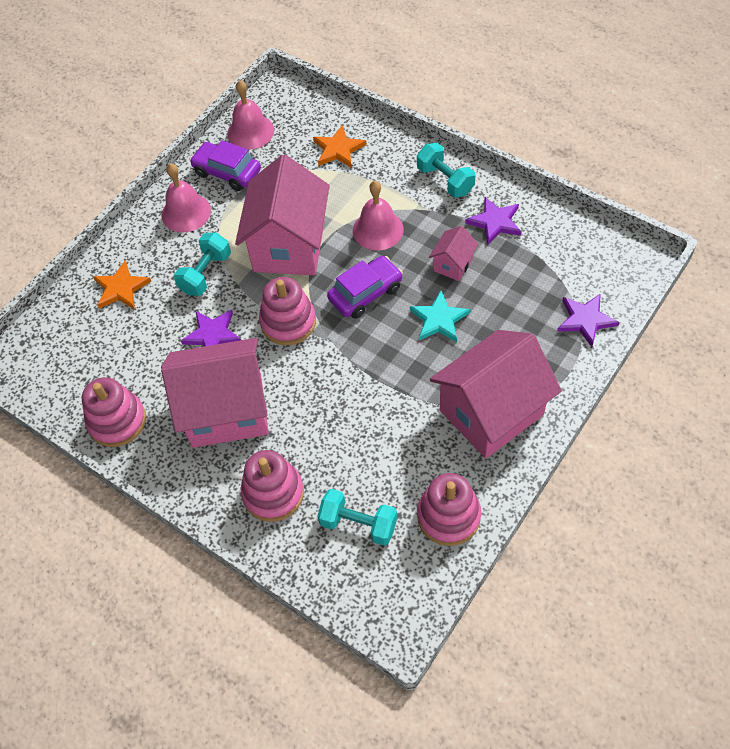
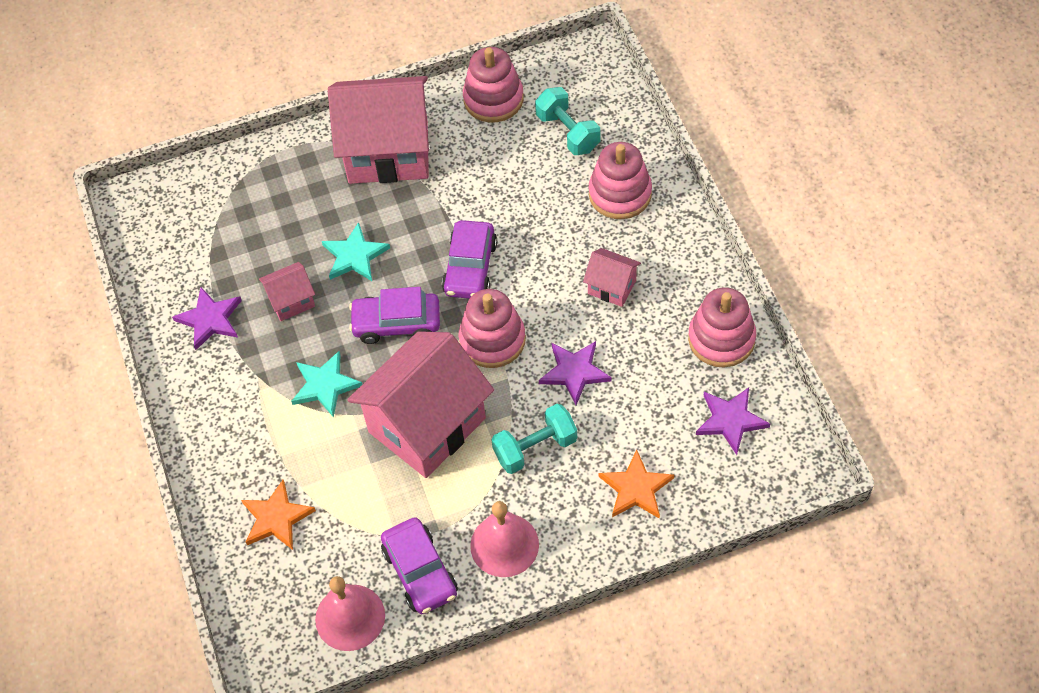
camera: 145 degrees left, 0 degrees up
(227, 411) = (612, 287): pink house -> pink house, size x0.45
(346, 361) = (470, 268): none -> purple car
(378, 230) = (325, 385): pink bell -> turquoise star
(445, 180) = (208, 399): turquoise dumbbell -> none
(585, 320) = (235, 178): purple star -> purple star (730, 420)

